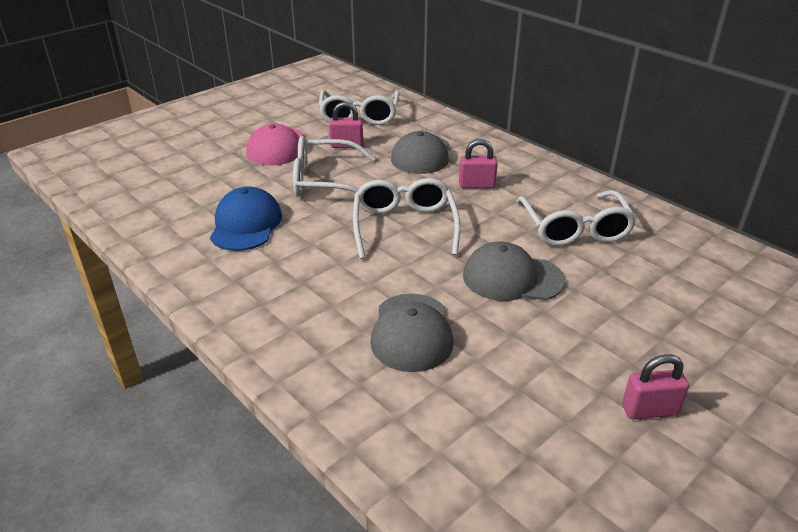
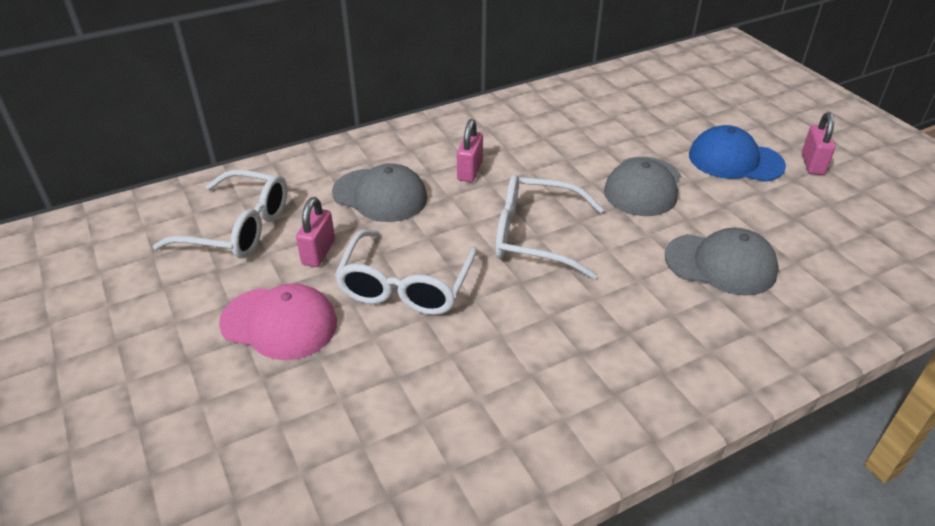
camera: 75 degrees left, 5 degrees up
(246, 224) = (487, 374): blue cap -> blue cap (735, 160)
(575, 229) = (572, 134): white glasses -> none

